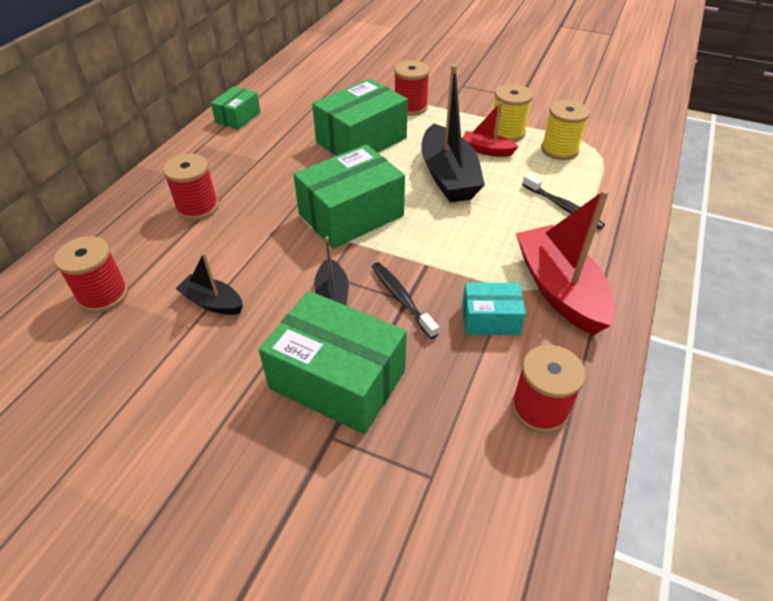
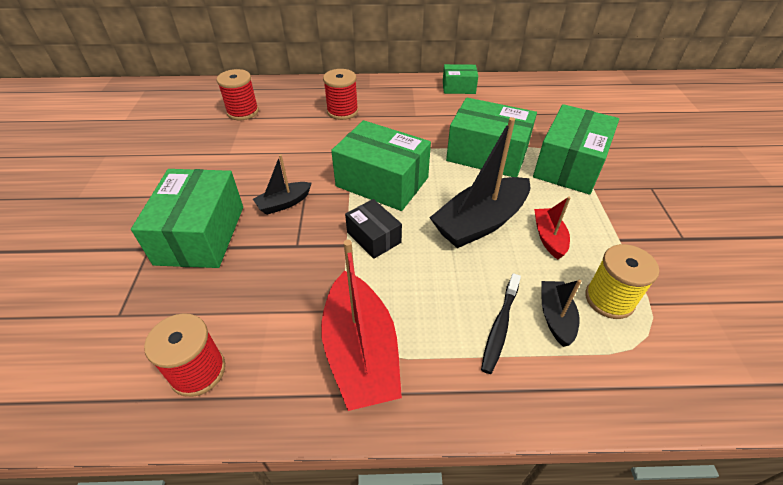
camera: 65 degrees right, 0 degrees up
(212, 302) = (253, 153): black boat -> black boat (555, 317)
(402, 299) = (297, 242): black toothbrush -> none
(410, 107) = (569, 165): red spool -> green box
(428, 243) = (374, 237): none -> black box
(490, 319) = (296, 307): turquoise box -> none
(507, 132) = (597, 245): yellow spool -> none
(559, 289) = (361, 353): red boat -> red boat turned 120 degrees clockwise

